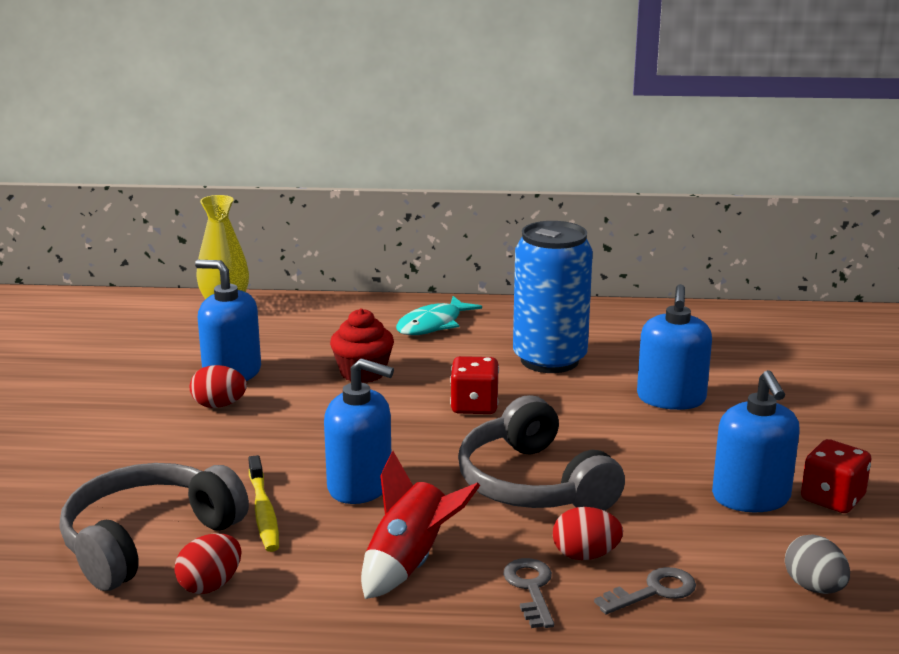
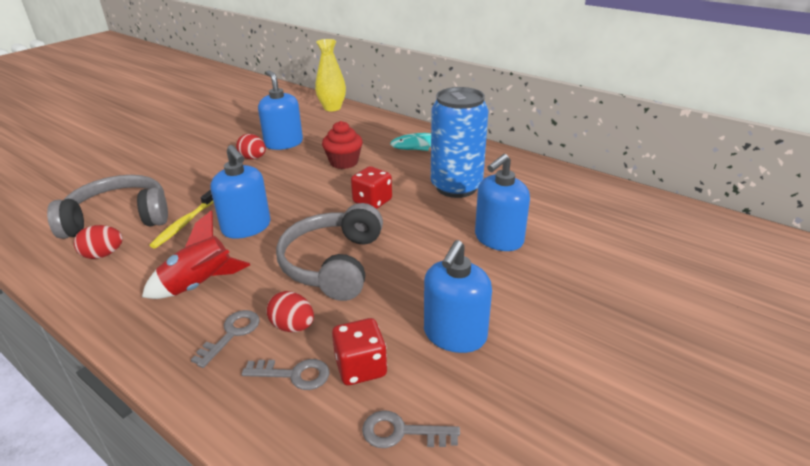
camera: 35 degrees right, 10 degrees up
(814, 587) = (401, 432): grey egg -> grey key
(832, 499) = (515, 364): red dice -> red dice (361, 367)

